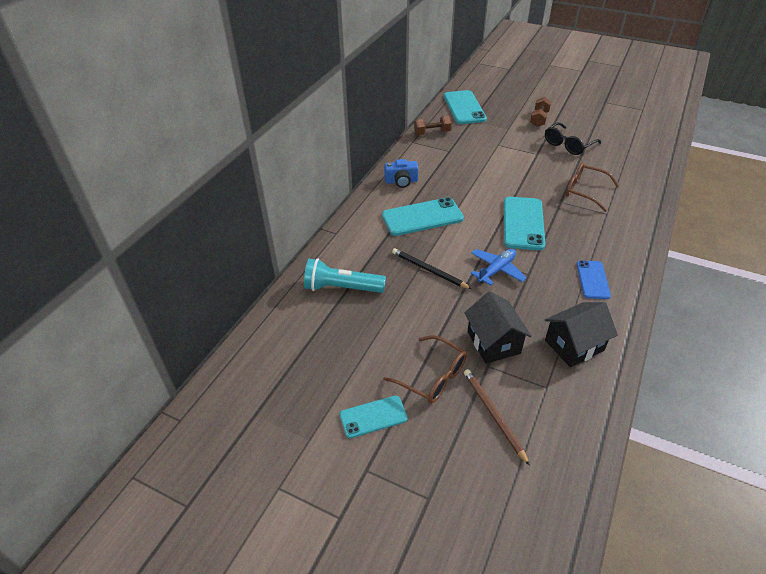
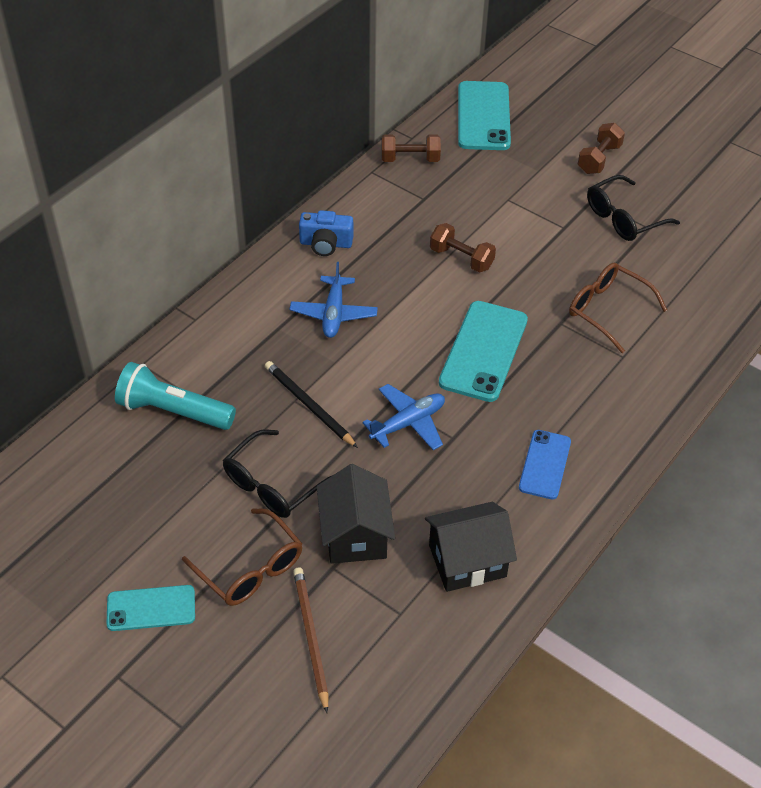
camera: 10 degrees right, 5 degrees up
(422, 217) = (333, 313): turquoise phone -> blue plane
(426, 321) = (273, 484): none -> black glasses
(486, 177) = (461, 258): none -> brown dumbbell

